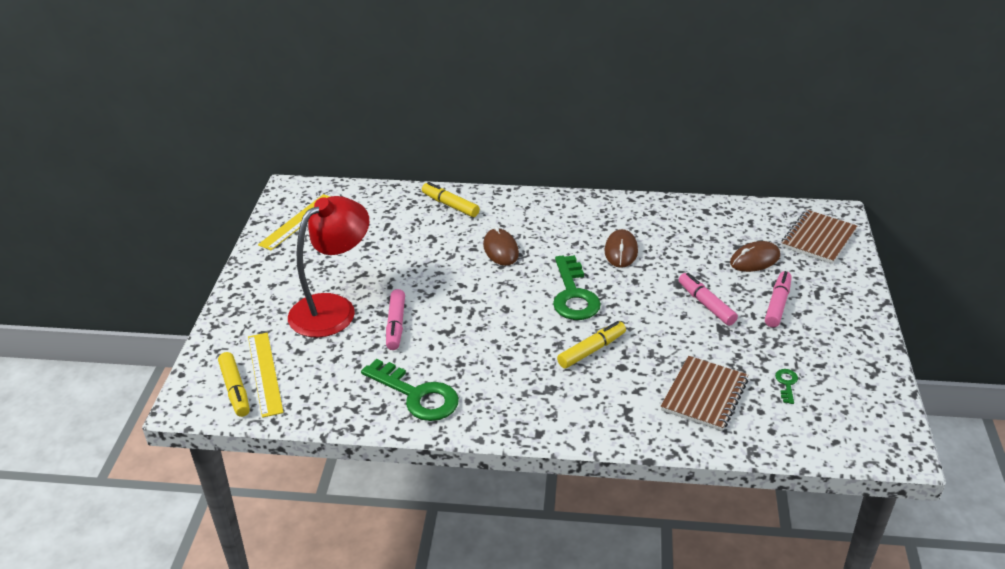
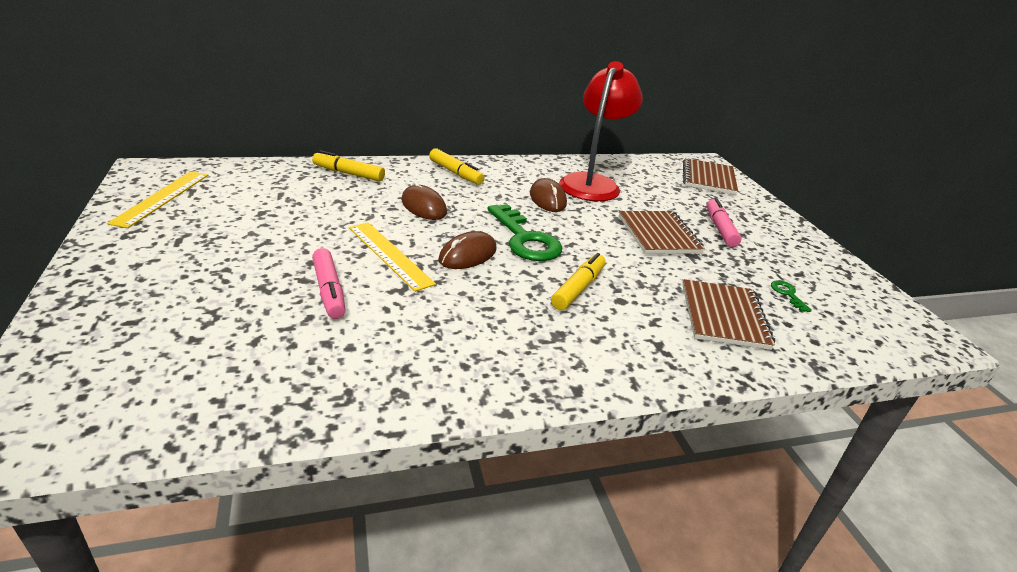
camera: 25 degrees left, 5 degrees down
(235, 390) = (90, 410): yellow marker -> yellow marker (455, 173)
(265, 373) = (142, 377): yellow ruler -> yellow ruler (389, 255)
(333, 308) = (234, 282): red lamp -> red lamp (593, 183)
(417, 395) = (392, 369): green key -> none
(706, 304) = (658, 235): pink marker -> brown notebook
(754, 260) = (671, 197): brown mouse -> brown mouse (467, 255)

